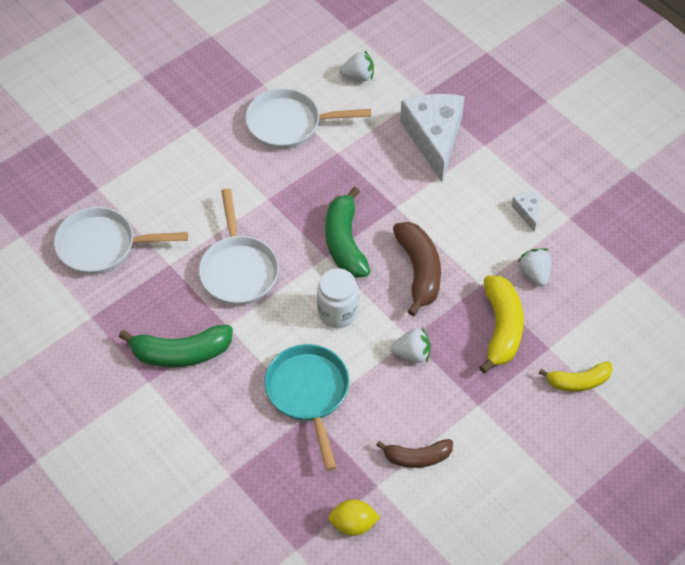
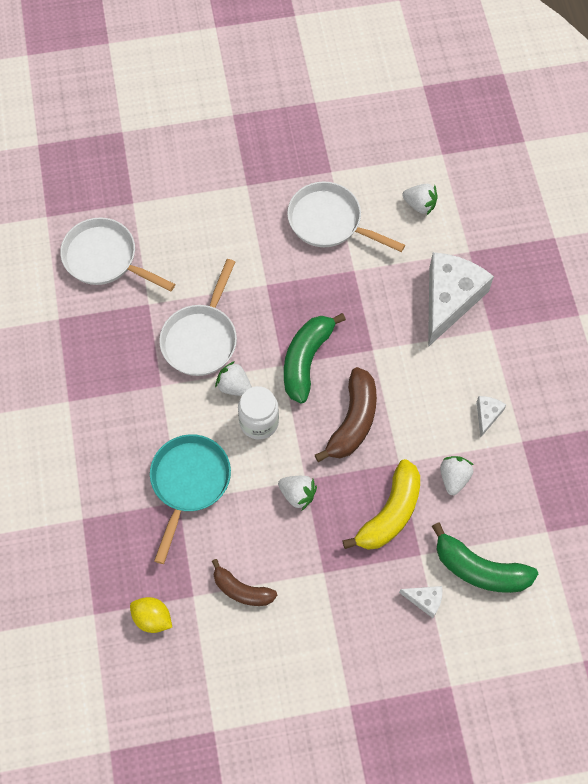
camera: 30 degrees right, 10 degrees up
(181, 353) = (109, 389): green banana -> green banana (479, 569)
(295, 294) = (234, 386): none -> white strawberry
(578, 381) = (425, 600): yellow banana -> white cheese

